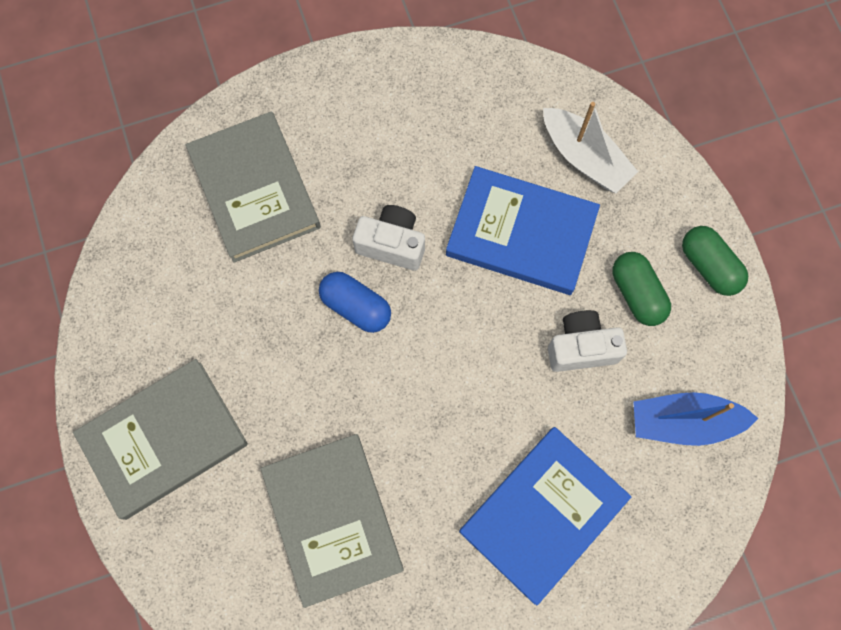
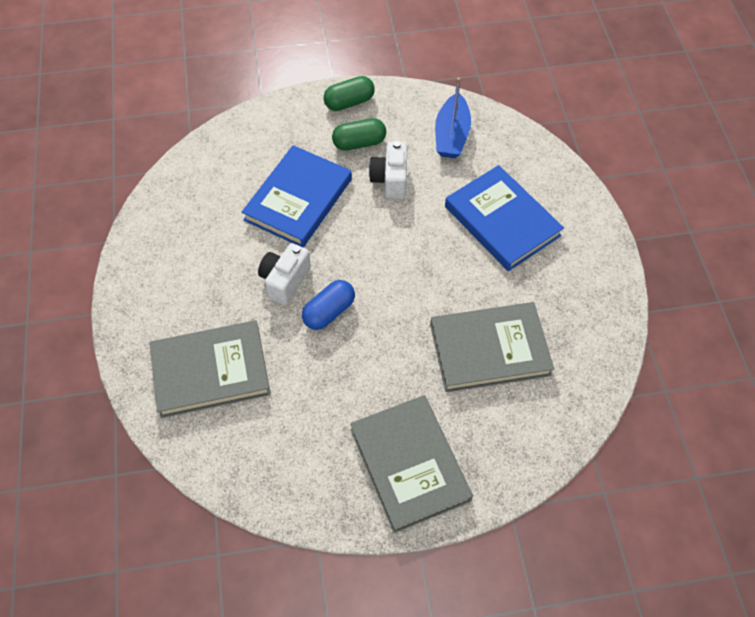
camera: 80 degrees left, 15 degrees down
(584, 157) = (251, 153): white boat -> none

